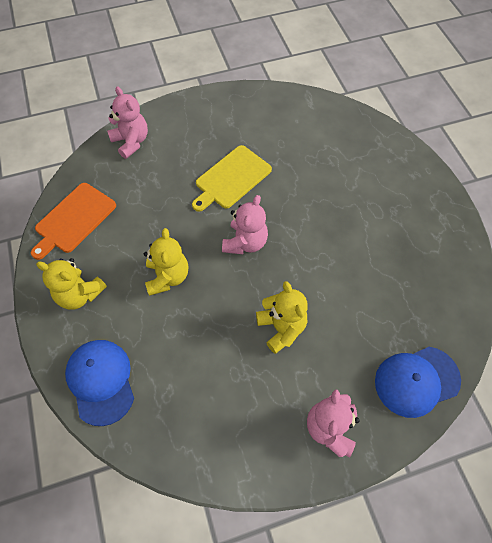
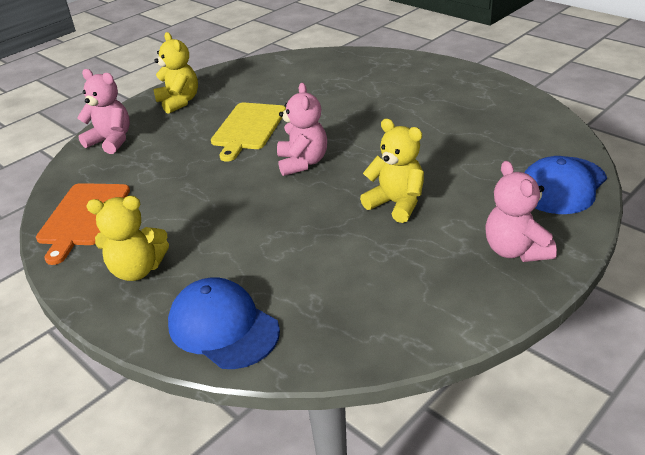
camera: 25 degrees left, 25 degrees down
(167, 277) = (236, 216): yellow teddy bear -> yellow teddy bear (179, 102)

